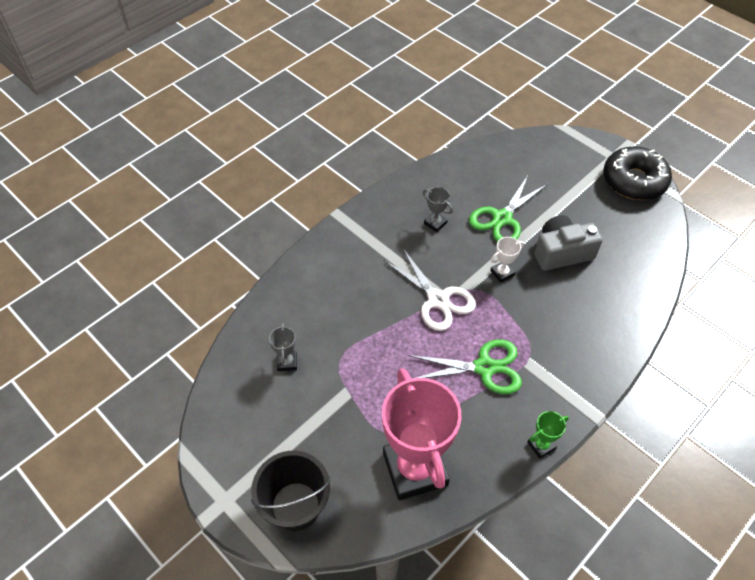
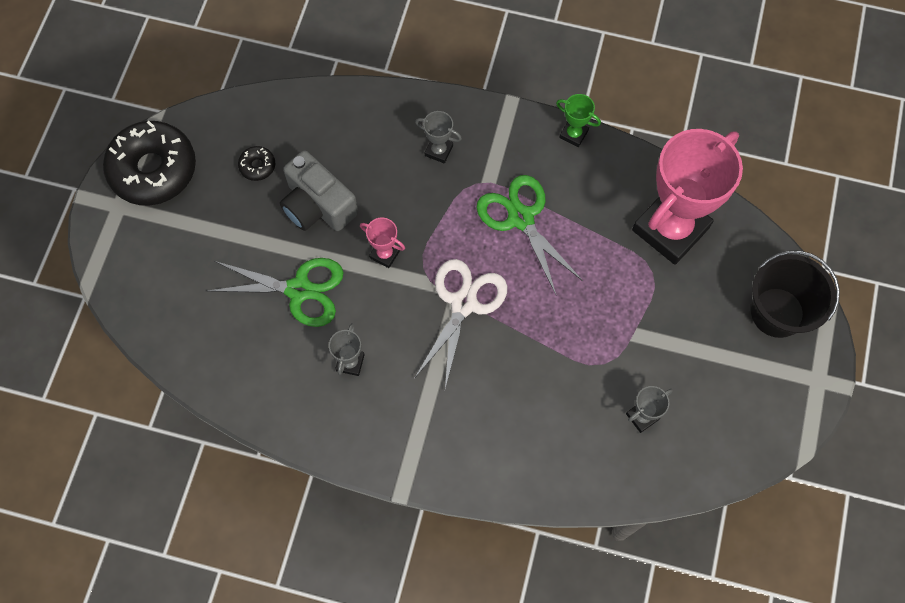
camera: 120 degrees left, 15 degrees up
(502, 273) = (385, 254): white trophy -> pink trophy
(572, 343) = (438, 151): none -> grey trophy
(611, 233) = (257, 166): none -> black donut

